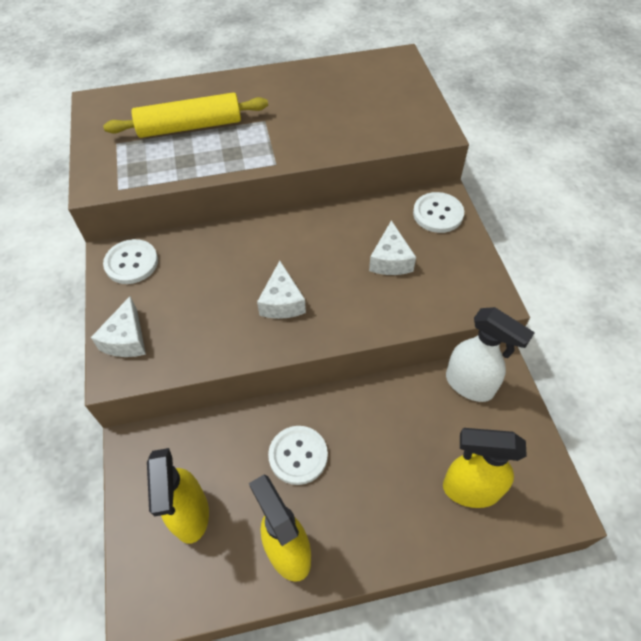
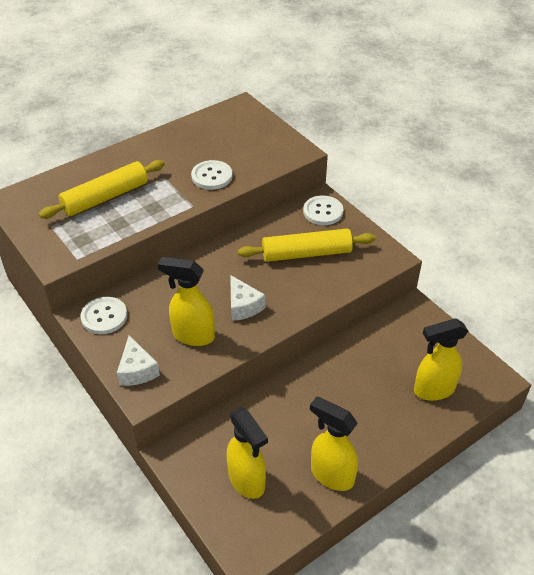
camera: 25 degrees left, 10 degrees down
(207, 318) = (192, 335): none -> yellow spray bottle
(298, 455) = (303, 413): white button -> white button (212, 176)
(390, 260) = (306, 253): white cheese -> yellow rolling pin
(470, 385) = (399, 325): white spray bottle -> none

